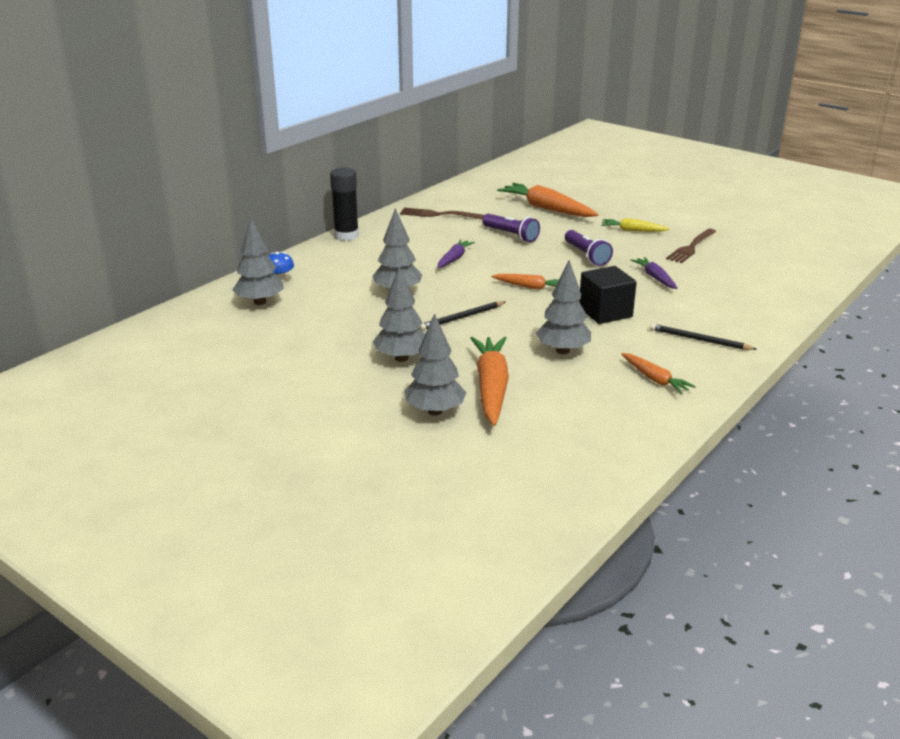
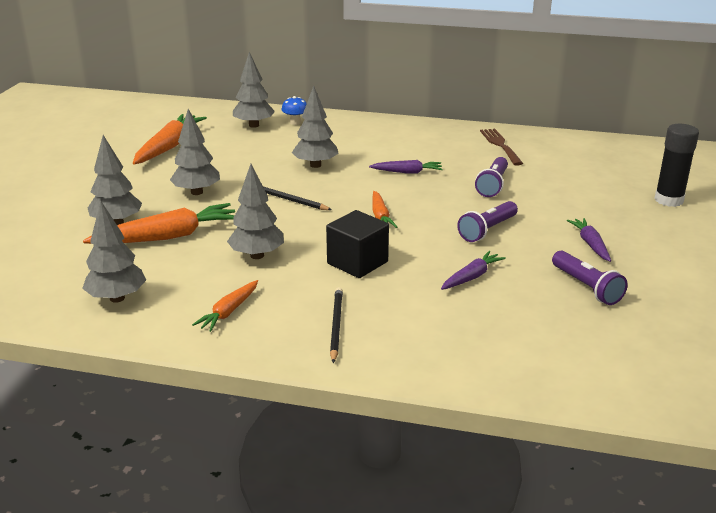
camera: 65 degrees right, 0 degrees up
(346, 236) = (406, 123): black glue stick -> black glue stick (668, 200)
(547, 209) = (587, 189): orange carrot -> orange carrot (169, 147)
(600, 429) = (117, 298): none -> grey tree
(633, 230) = (590, 244): yellow carrot -> purple carrot
(691, 247) = (586, 287): brown fork -> purple flashlight

